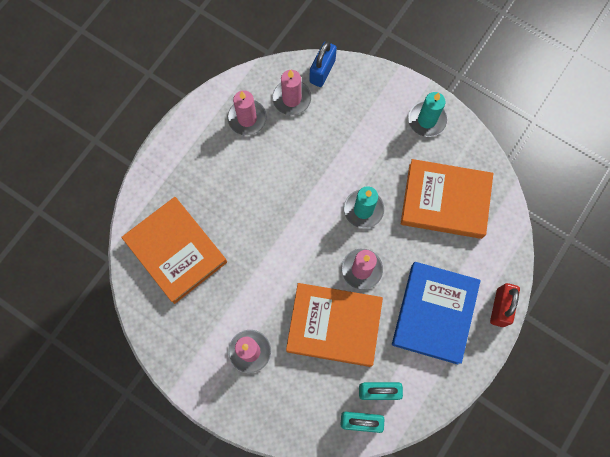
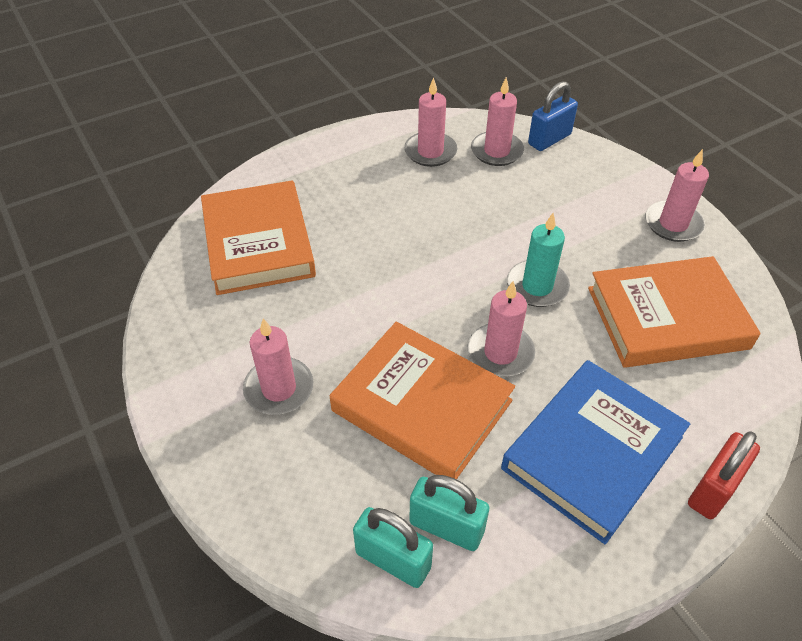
camera: 25 degrees right, 25 degrees down
(427, 120) = (673, 224): turquoise candle -> pink candle
(445, 201) = (666, 318): orange book -> orange book turned 45 degrees counterclockwise

